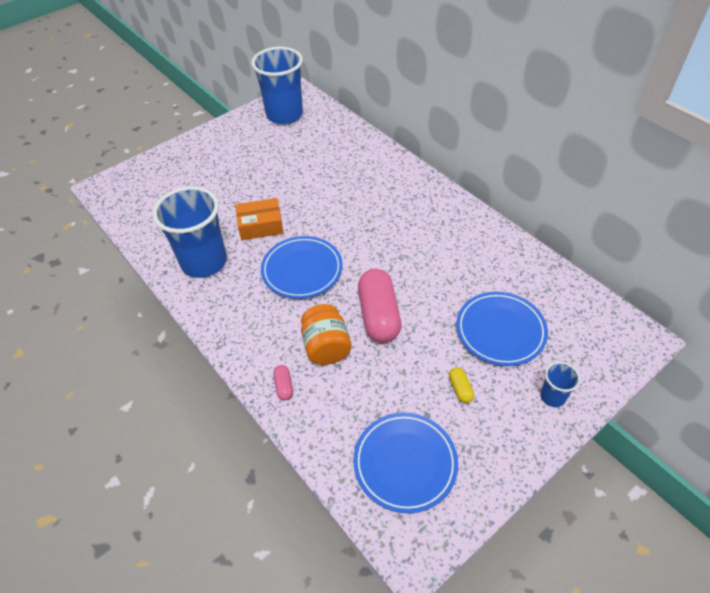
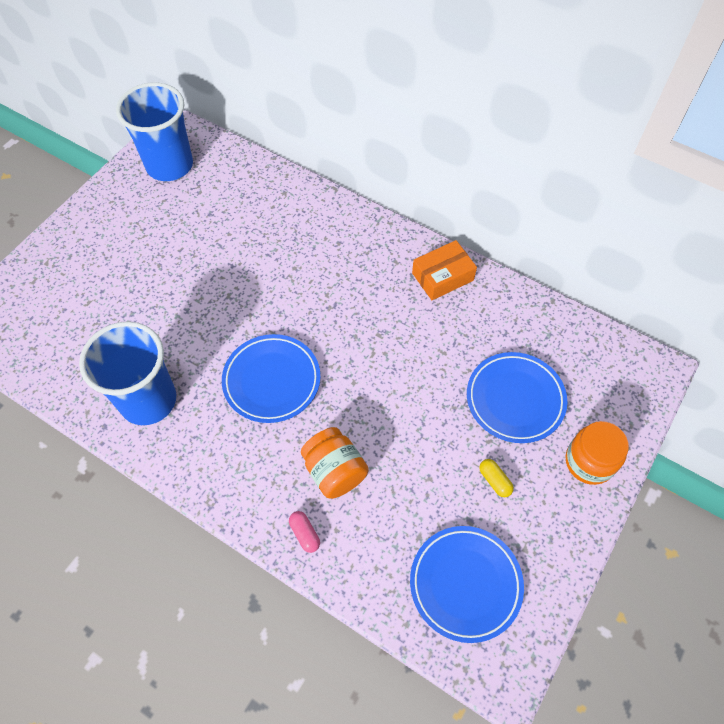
camera: 20 degrees left, 10 degrees up
(261, 226) = (199, 333): orange box -> orange box (442, 277)
(378, 315) = (379, 415): pink capsule -> none
(552, 396) = (589, 462): blue cup -> orange jar

